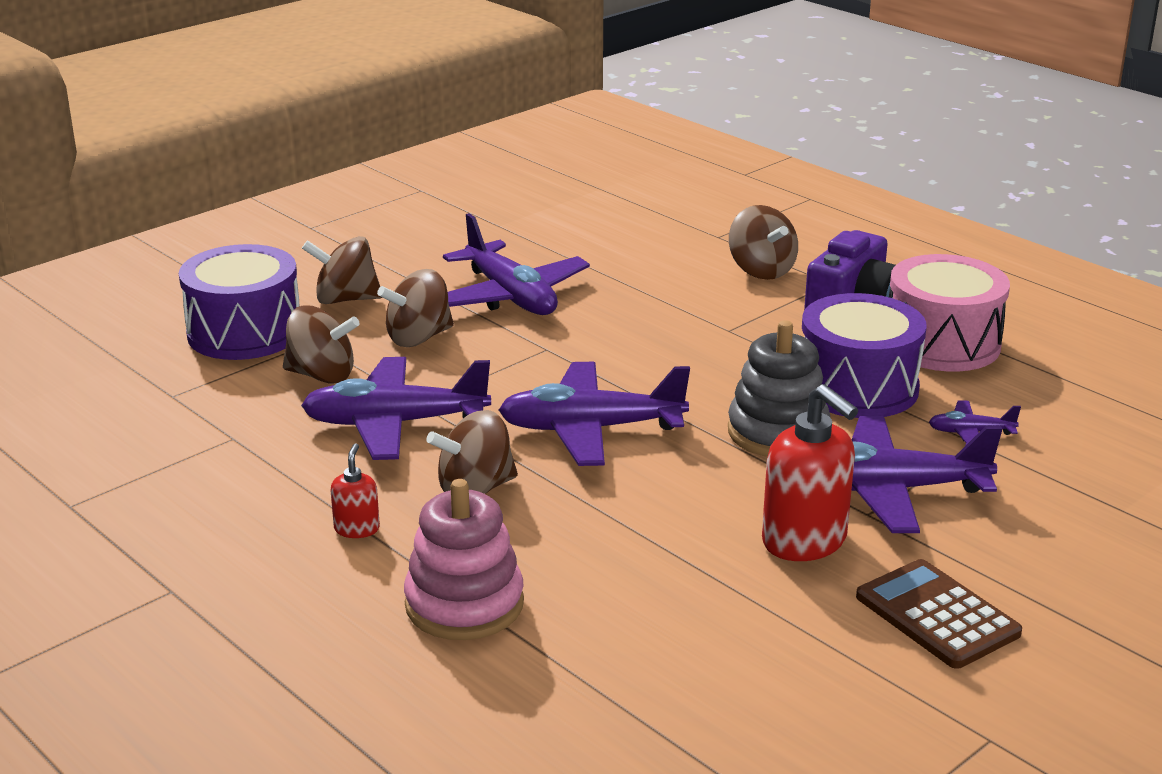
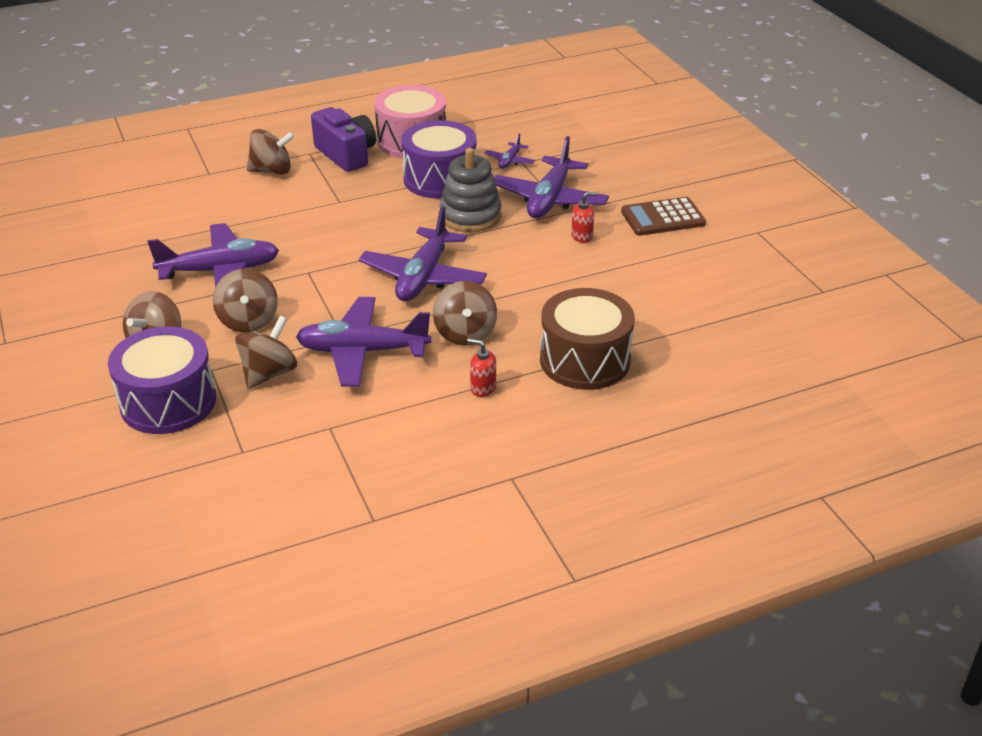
camera: 70 degrees left, 10 degrees up
(395, 424) = (362, 351): purple plane -> purple plane turned 75 degrees clockwise
(464, 604) = (585, 360): pink stacking toy -> brown drum
(805, 541) = (582, 236): red soap dispenser -> red soap dispenser, size x0.50

